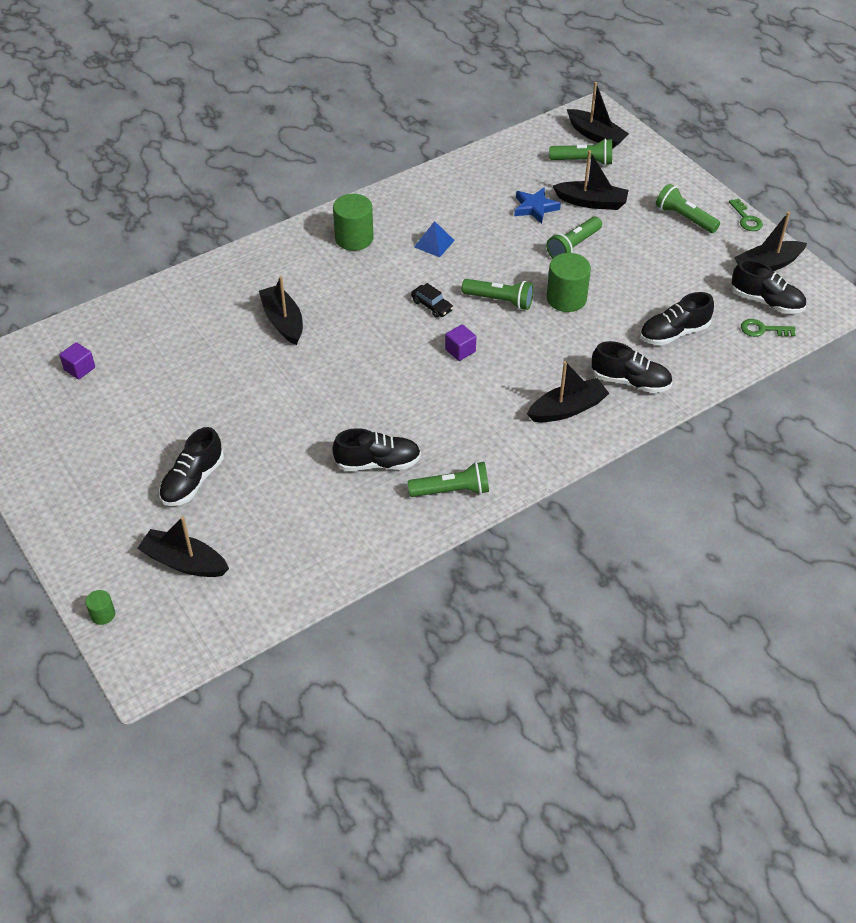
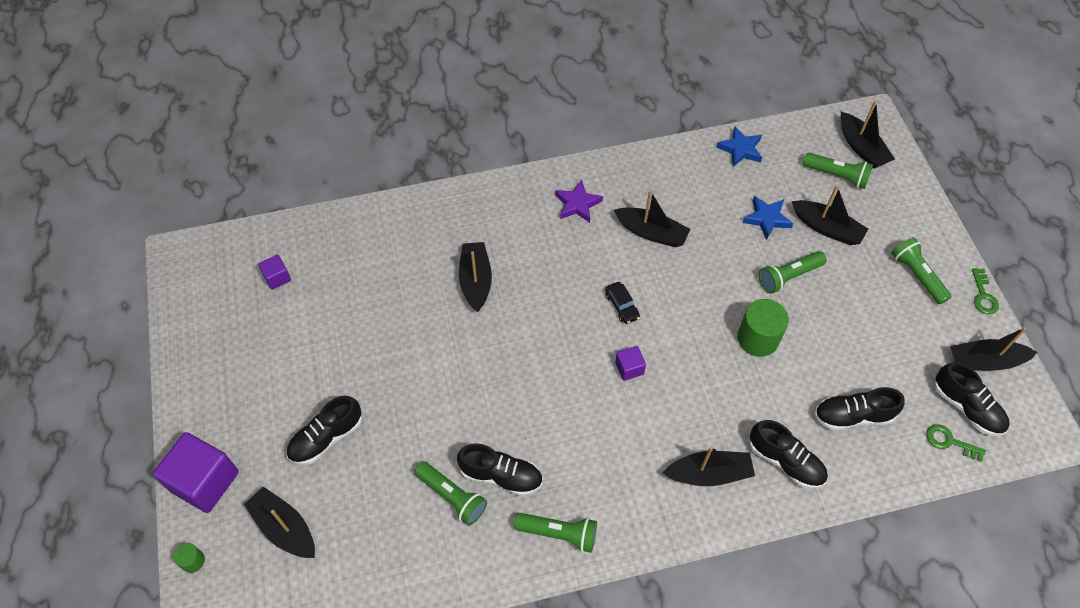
camera: 20 degrees right, 10 degrees up
(84, 549) = (205, 481): none -> purple cube
(354, 238) = (577, 204): green cylinder -> purple star
(434, 243) = (651, 232): blue pyramid -> black boat
(487, 161) = (740, 149): none -> blue star
(499, 300) = (690, 320): green flashlight -> green flashlight (452, 497)

